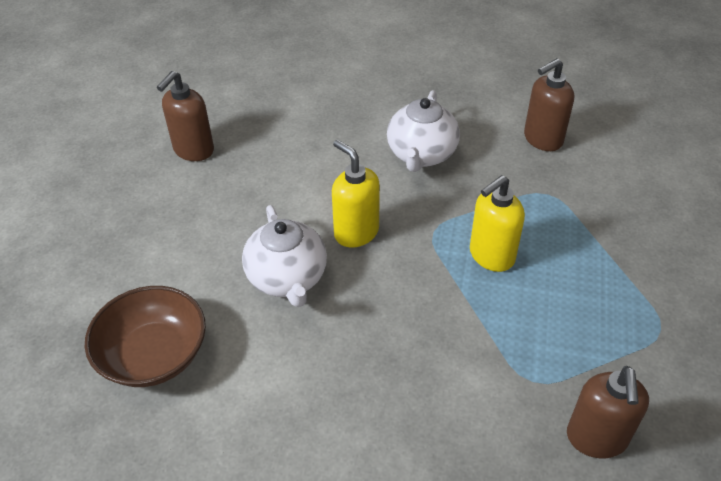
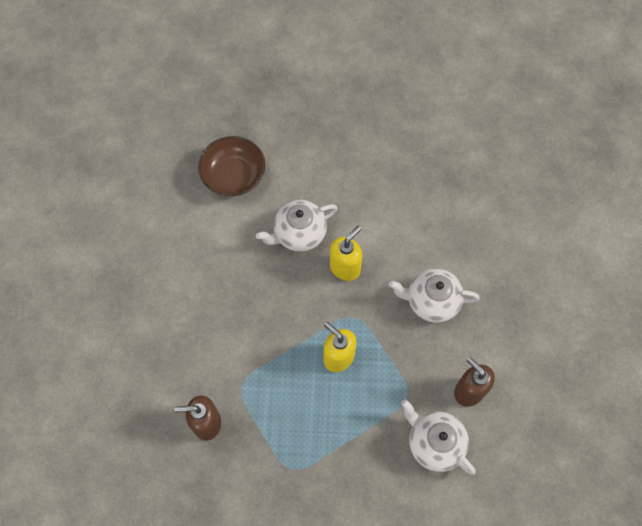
camera: 80 degrees right, 20 degrees up
(193, 150) = (404, 149): brown soap dispenser -> none
(610, 177) = (434, 443): none -> white teapot

